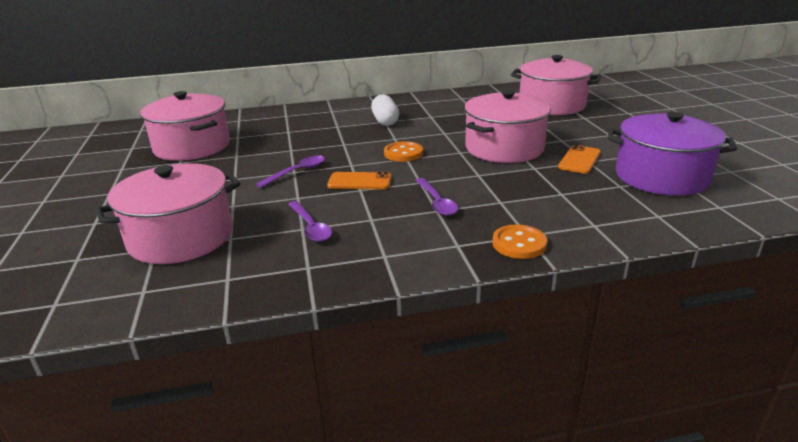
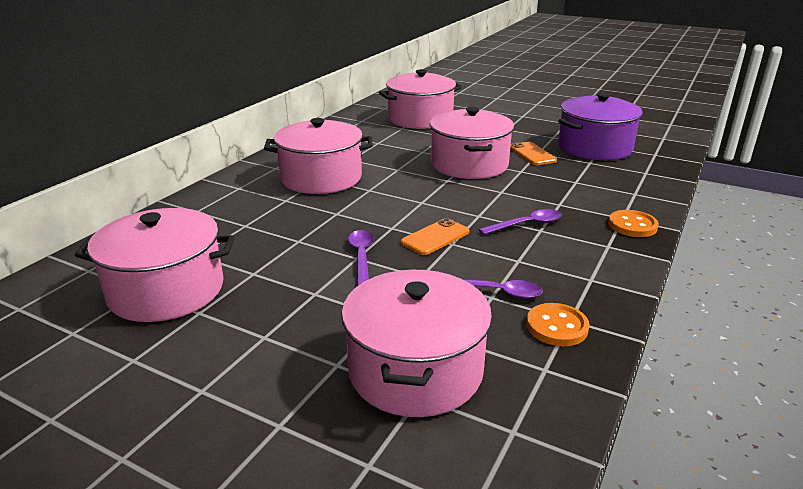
camera: 50 degrees left, 0 degrees up
(385, 121) = (321, 178): white capsule -> pink pot
(403, 153) = (409, 199): orange button -> orange button (557, 327)
(436, 202) = (526, 224): purple spoon -> purple spoon turned 45 degrees counterclockwise

